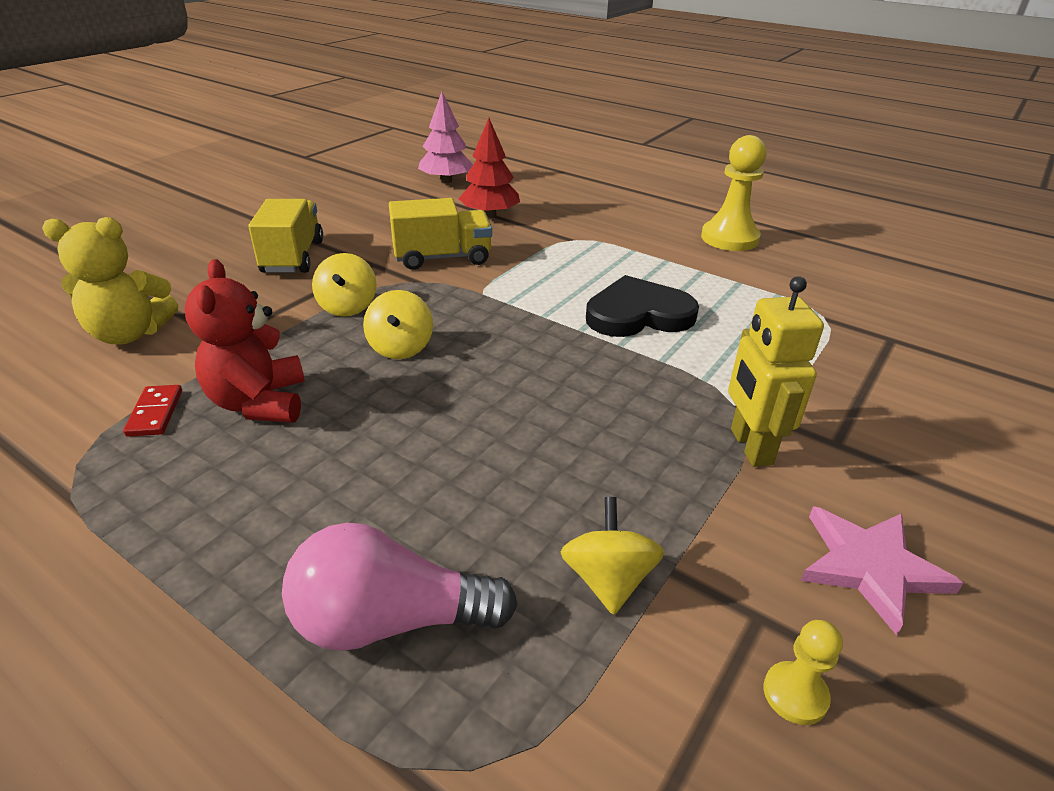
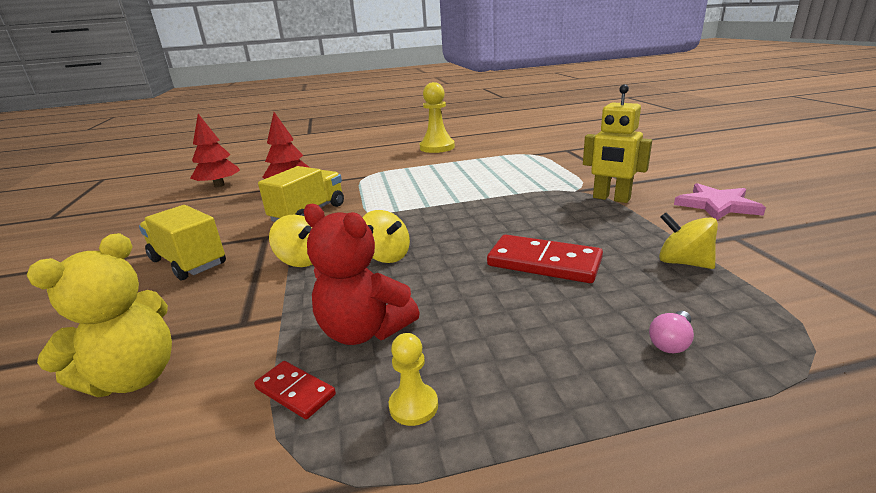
camera: 45 degrees left, 10 degrees down
(390, 620) = (671, 342): pink light bulb -> pink light bulb, size x0.44
(446, 181) = (219, 185): pink tree -> red tree
(488, 458) = (544, 263): none -> red domino
(638, 314) = (467, 185): black heart -> none
(795, 694) = (790, 246): yellow pawn -> yellow pawn (413, 406)

